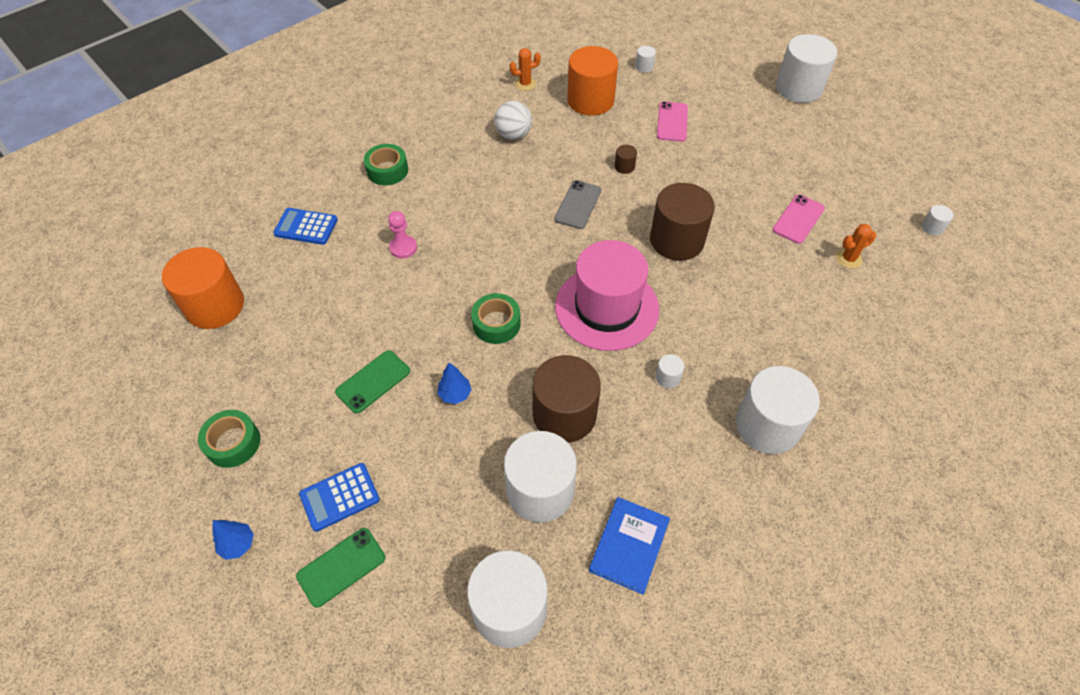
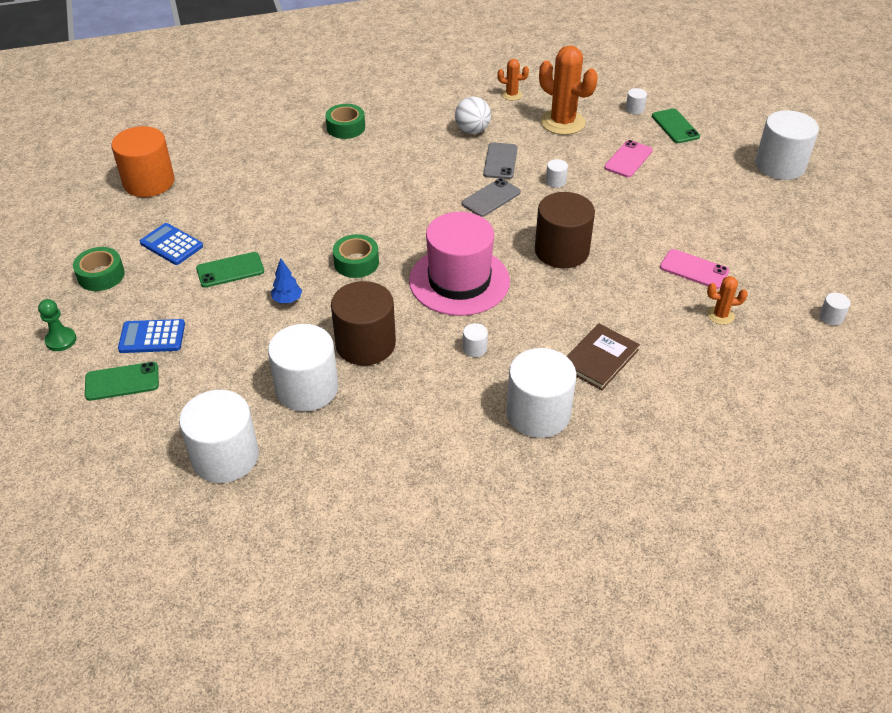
camera: 25 degrees right, 10 degrees down
(238, 544) = (61, 340): blue tree -> green pawn
(306, 227) = (253, 149): blue calculator -> blue calculator (171, 245)
(403, 248) = (319, 186): pink pawn -> none
(561, 161) = (500, 161): none -> grey phone
(590, 100) = (562, 122): orange cylinder -> orange cactus
(624, 166) = (555, 181): brown cylinder -> white cylinder
(629, 546) = (351, 452): blue book -> none
(689, 74) = (675, 126): none -> green phone
(781, 344) = (599, 359): none -> brown book
(798, 219) = (694, 269): pink phone -> pink phone turned 60 degrees clockwise

